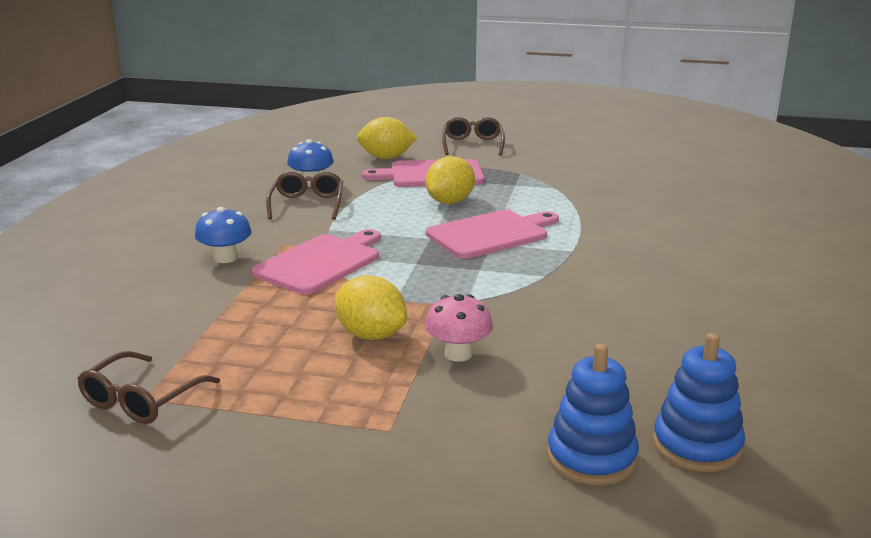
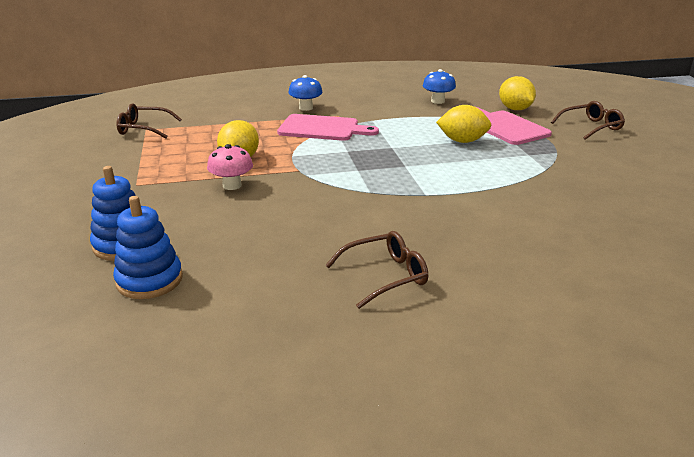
camera: 65 degrees right, 5 degrees up
(307, 205) = (402, 107): brown glasses -> brown glasses (384, 276)
(491, 234) = (422, 163): pink cutting board -> none

